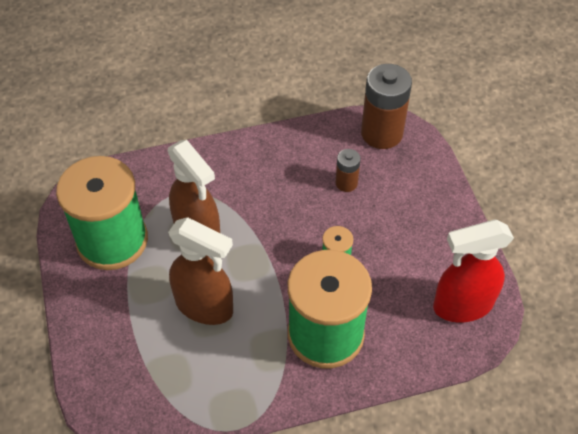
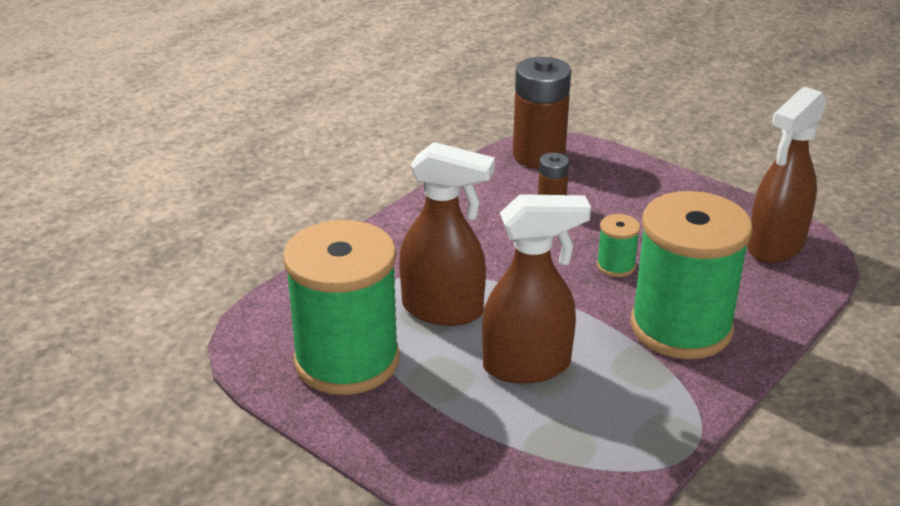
camera: 35 degrees left, 20 degrees down
(462, 305) = (775, 247): red spray bottle -> brown spray bottle

